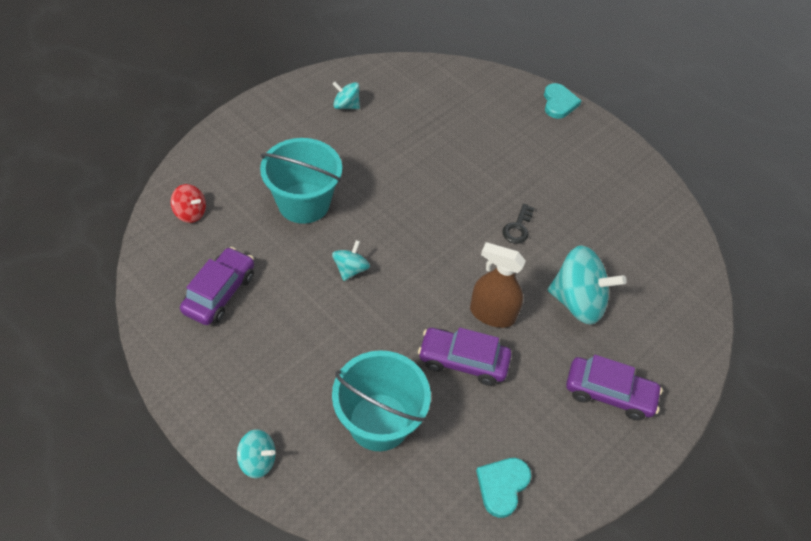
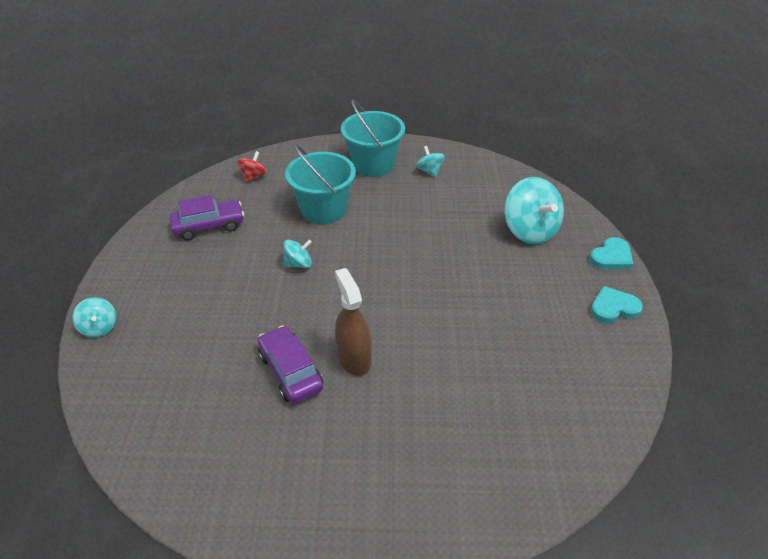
camera: 50 degrees right, 10 degrees down
(190, 213) = (253, 176): red spinning top -> red spinning top turned 135 degrees counterclockwise
(379, 422) = (188, 363): turquoise bucket -> turquoise bucket (373, 164)
(502, 486) = (201, 473): turquoise heart -> turquoise heart (613, 307)
(518, 228) = (454, 317): black key -> none
(577, 301) = (434, 401): turquoise spinning top -> turquoise spinning top (530, 230)
(609, 393) = (367, 486): purple car -> none

